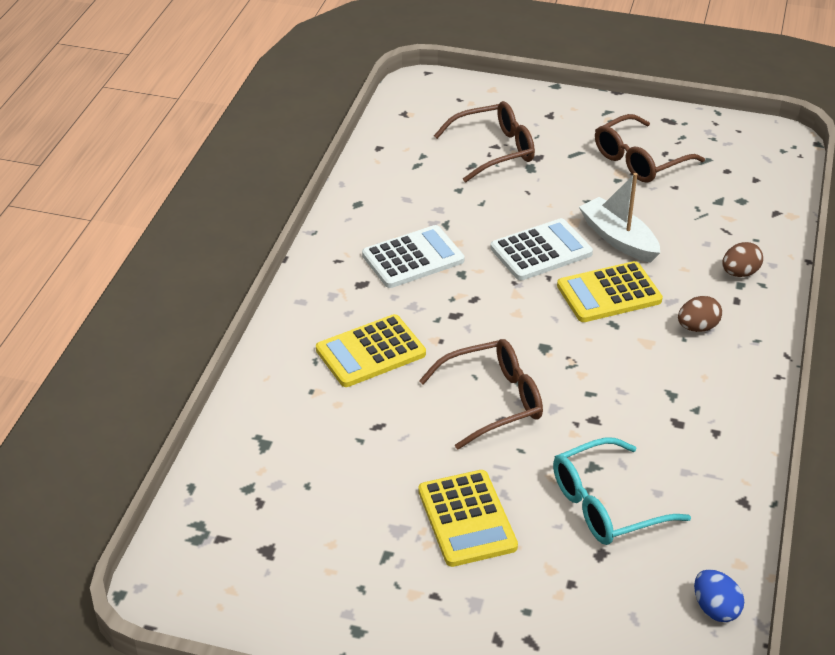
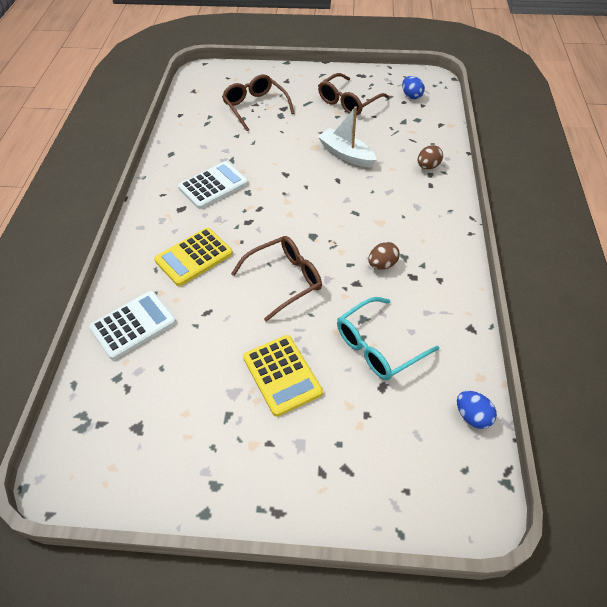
camera: 10 degrees left, 10 degrees up
(494, 150) = (255, 107): brown glasses -> brown glasses turned 90 degrees counterclockwise
(541, 251) = (297, 169): white calculator -> white calculator (133, 325)
(609, 293) = (347, 192): yellow calculator -> none
(697, 327) = (410, 207): brown egg -> brown egg (382, 265)
(741, 163) = (411, 96): none -> blue egg

